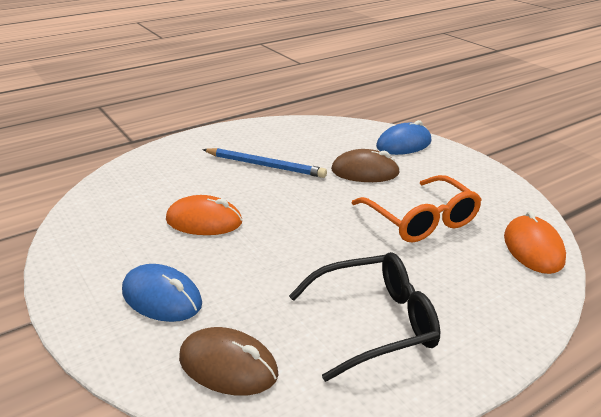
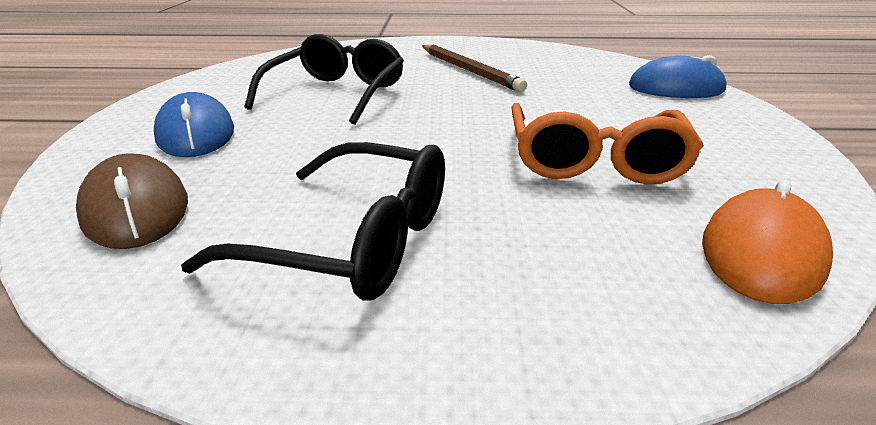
camera: 35 degrees right, 0 degrees up
(204, 221) = (337, 93): orange mouse -> black glasses
(265, 165) = (469, 70): blue pencil -> brown pencil
(365, 172) = (581, 99): brown mouse -> none

